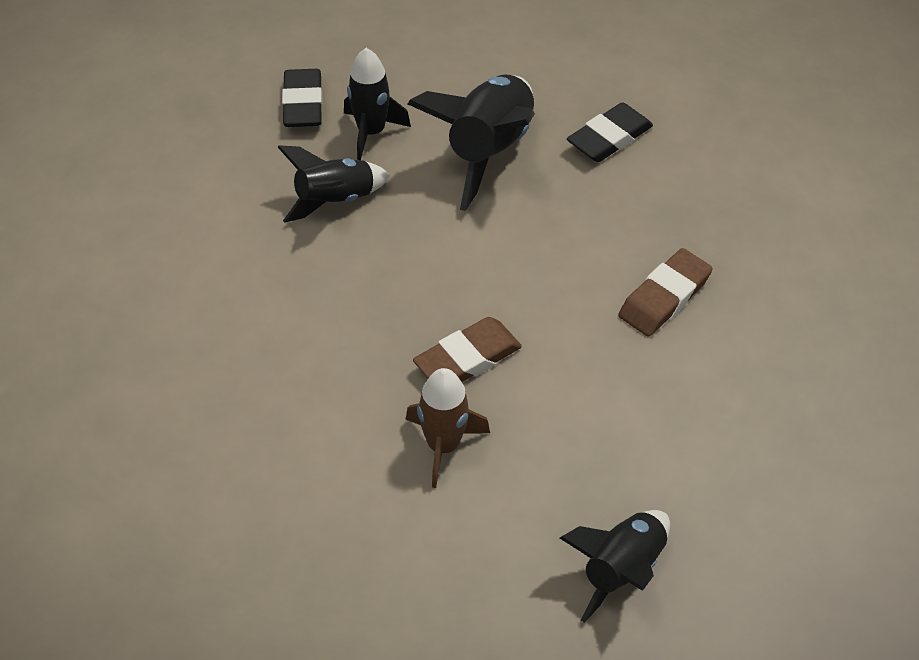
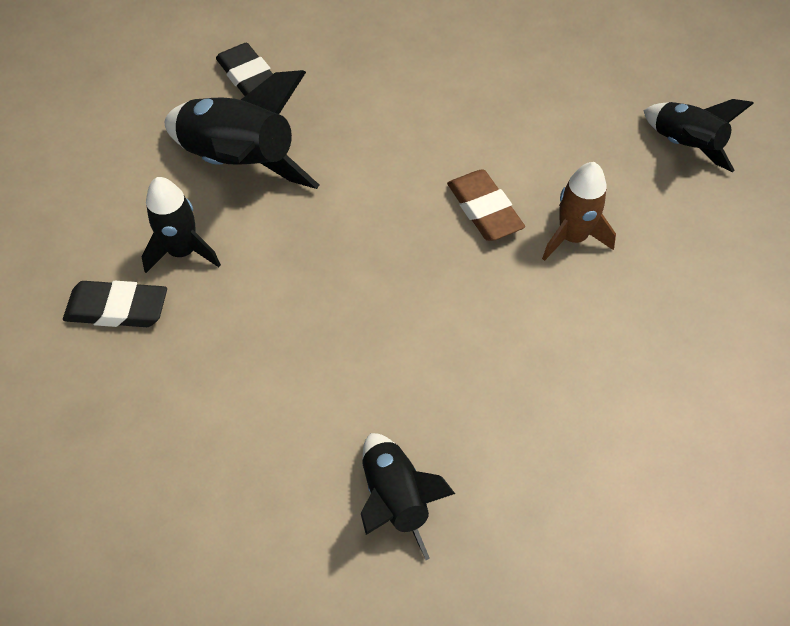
camera: 80 degrees left, 5 degrees up
(335, 200) = (271, 291): black rocket -> black rocket (395, 499)
(664, 297) = (438, 76): brown eraser -> none

